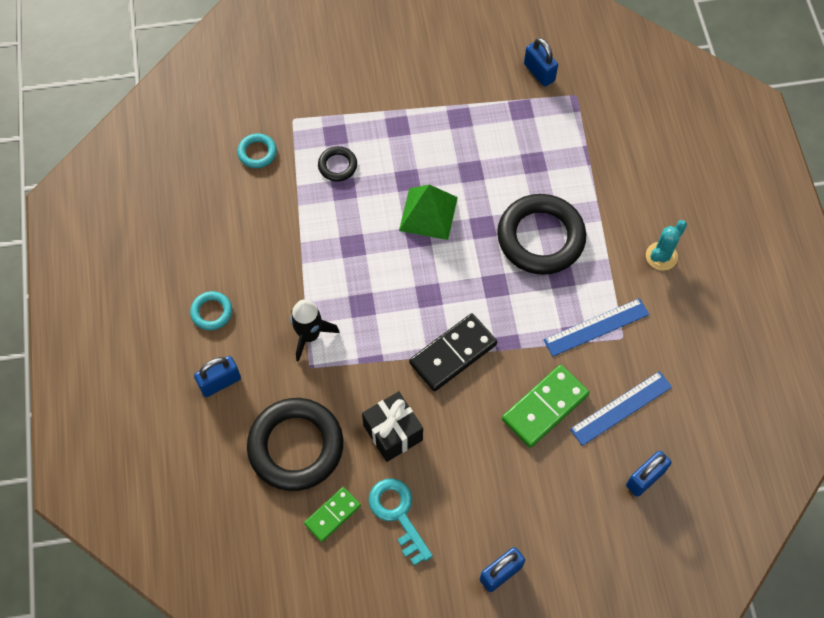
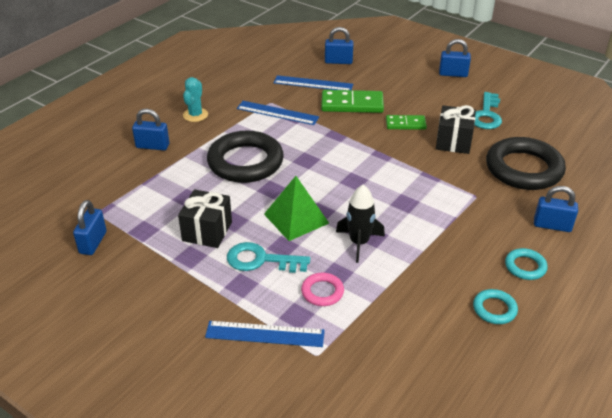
camera: 135 degrees left, 25 degrees down
(257, 153) = (378, 351): turquoise ring -> turquoise ring (494, 309)
(309, 335) = (460, 210): black rocket -> black rocket (359, 243)
(332, 515) = (527, 134): green domino -> green domino (405, 124)
(337, 166) = (322, 292): black ring -> pink ring
(340, 106) = (265, 334): none -> blue ruler
(408, 155) = (261, 260): none -> turquoise key
(453, 353) = (374, 149): black domino -> none
(476, 146) = (207, 231): none -> black gift
(638, 188) = (152, 146): none -> blue padlock
(661, 256) = (195, 115): turquoise cactus -> turquoise cactus turned 75 degrees counterclockwise

